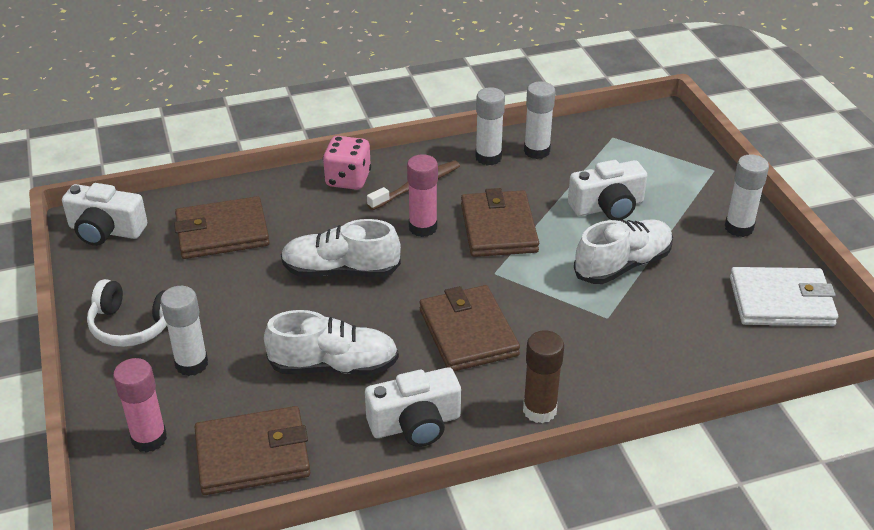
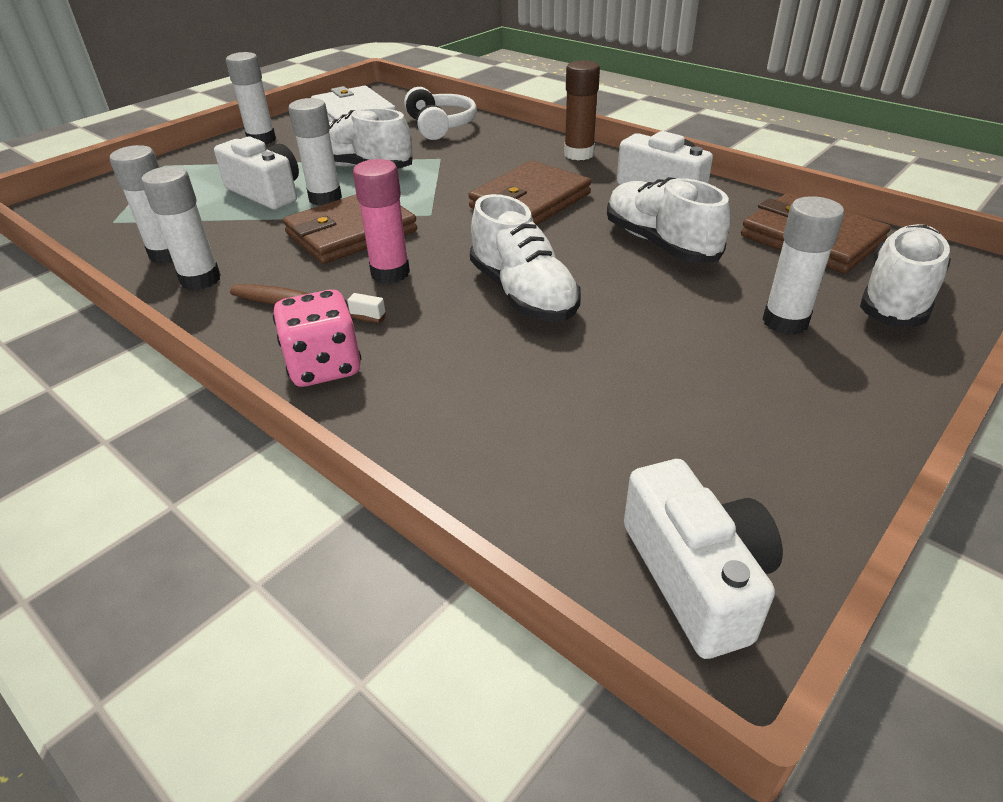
camera: 120 degrees left, 0 degrees up
(133, 325) = (808, 400): white headphones -> white headphones (440, 126)
(149, 439) = (897, 297): pink glue stick -> white shoe
(222, 232) = (553, 425): brown wallet -> none
(571, 231) = (325, 198): none -> white glue stick

